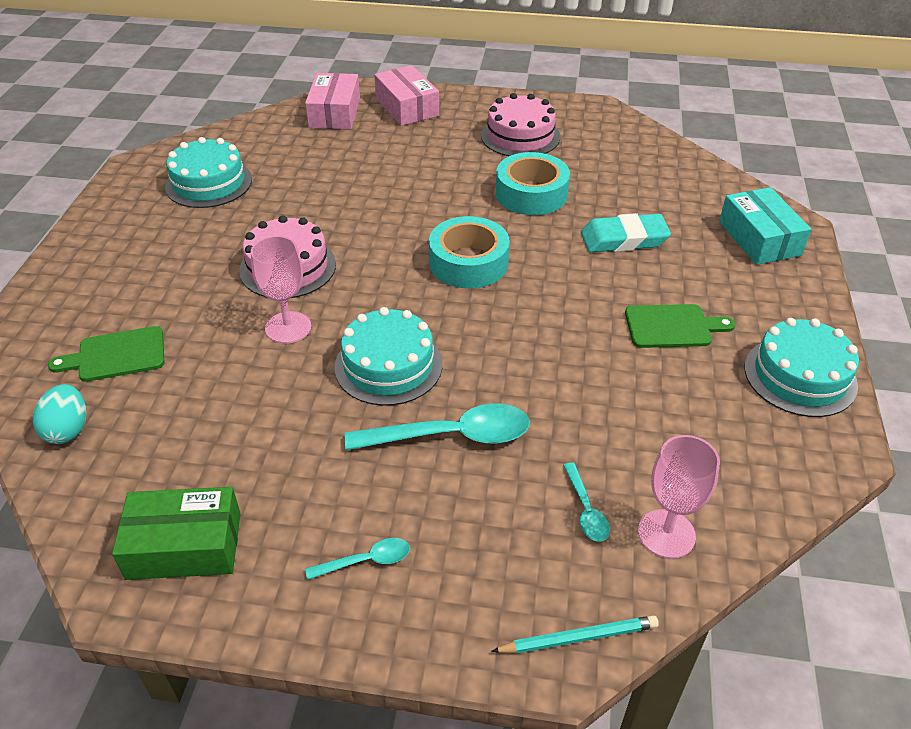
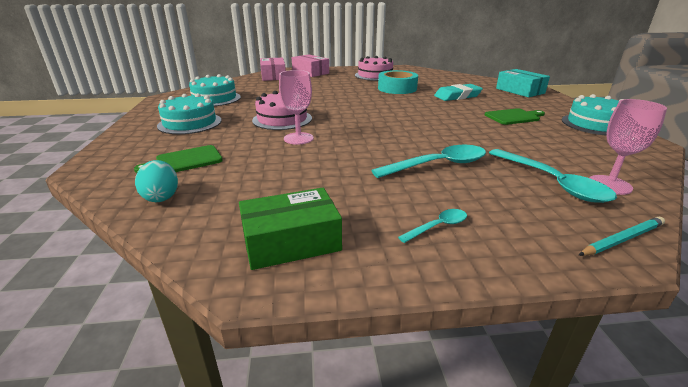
camera: 15 degrees left, 15 degrees down
(388, 365) = (373, 145): turquoise cake -> turquoise cake (190, 123)
(468, 262) = (385, 109): turquoise tape -> none
(586, 510) = (552, 182): turquoise spoon -> turquoise spoon, size x1.98

